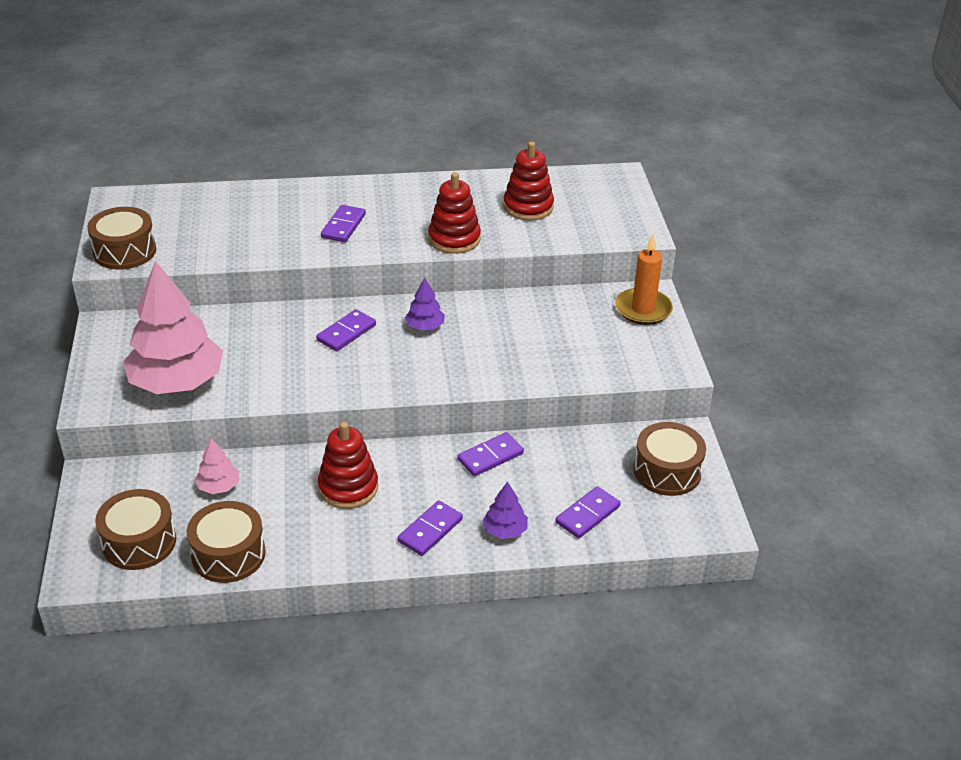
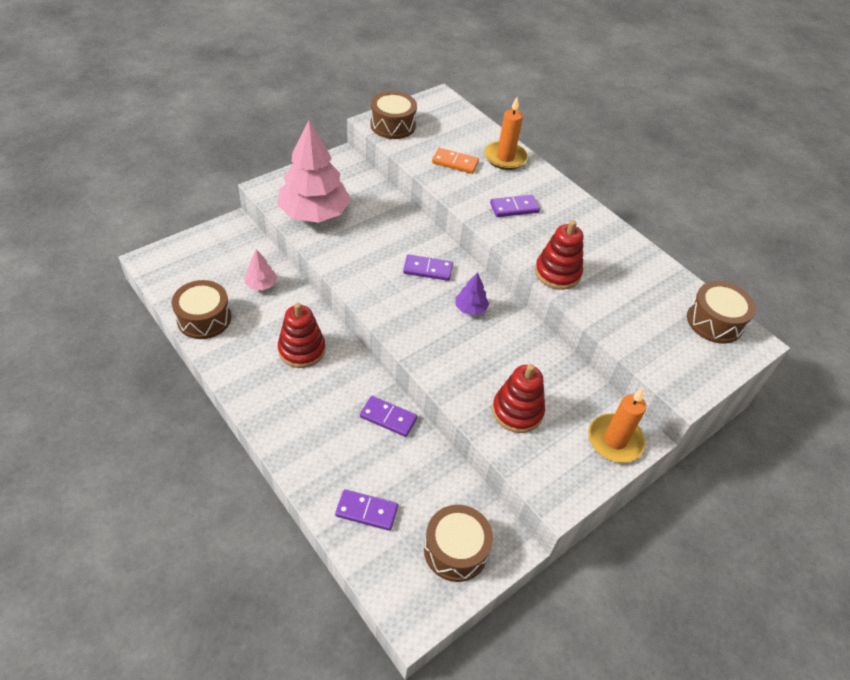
camera: 55 degrees right, 10 degrees up
(139, 542) = (191, 272): brown drum -> brown drum (714, 321)
(236, 234) = (455, 163): none -> orange domino
(264, 199) = (505, 158): none -> orange candle
(430, 530) = (288, 415): purple domino -> none
(505, 530) = (315, 462): purple tree -> none
(528, 207) = (643, 299): red stacking toy -> red stacking toy (517, 411)

